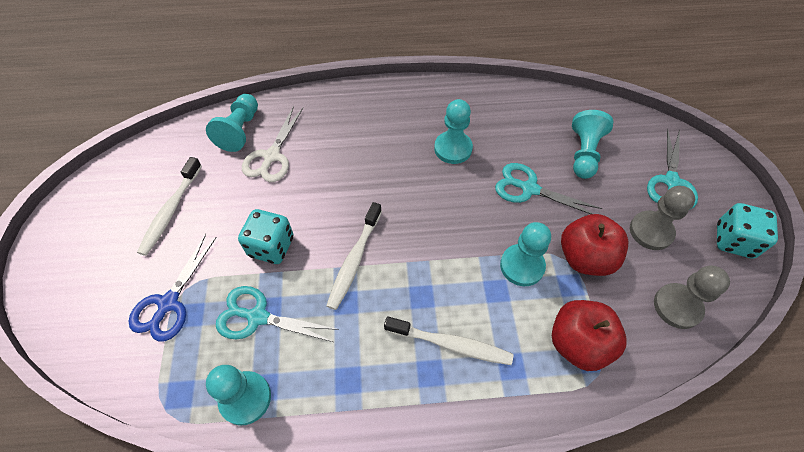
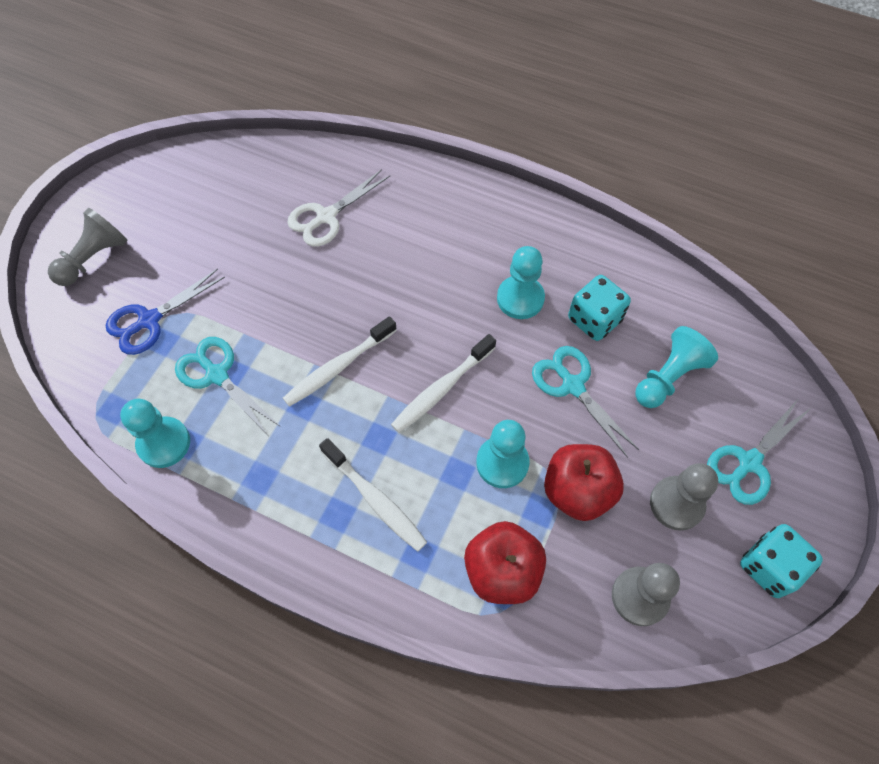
camera: 30 degrees right, 5 degrees up
(84, 277) = (94, 258): none -> grey pawn
(171, 211) = (200, 229): white toothbrush -> white toothbrush (441, 389)
(240, 130) = (312, 173): turquoise pawn -> none
(271, 246) = (269, 312): turquoise dice -> turquoise dice (594, 320)

